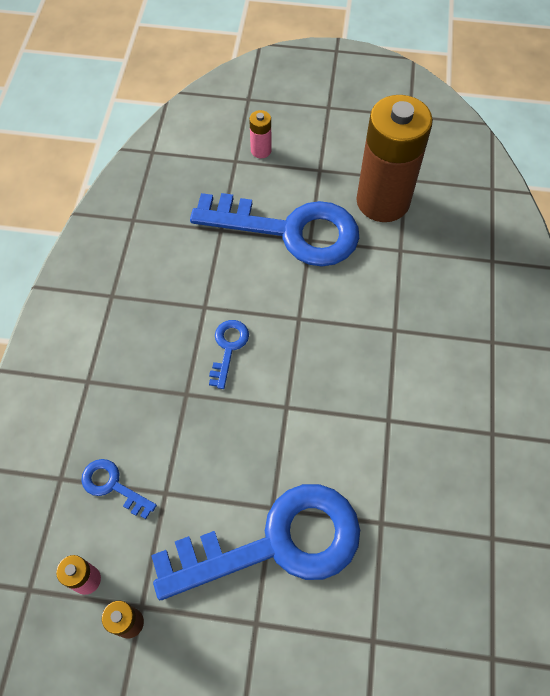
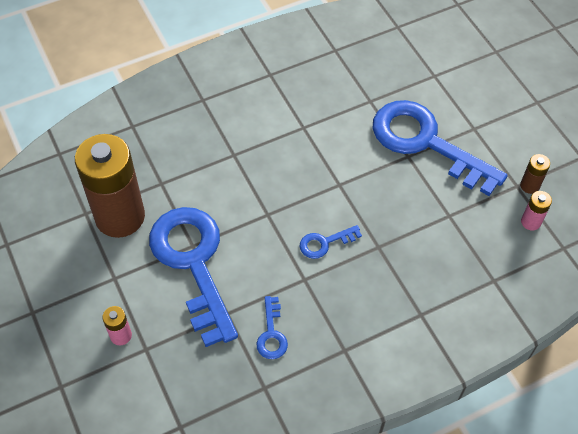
camera: 125 degrees left, 5 degrees down
(113, 486) = (471, 246): blue key -> blue key (271, 333)

